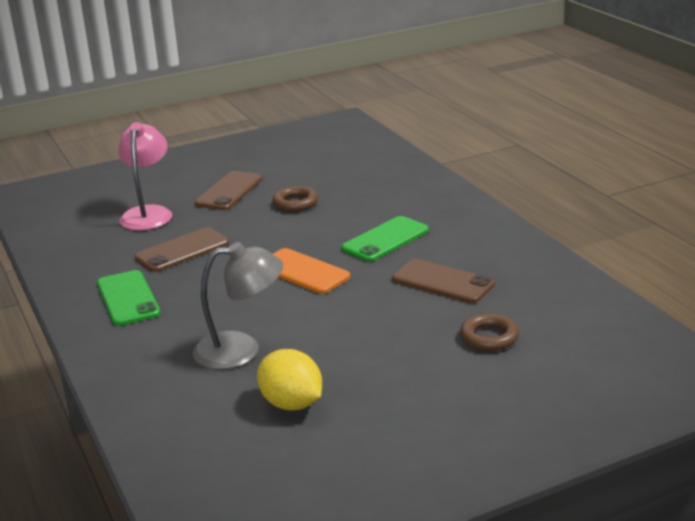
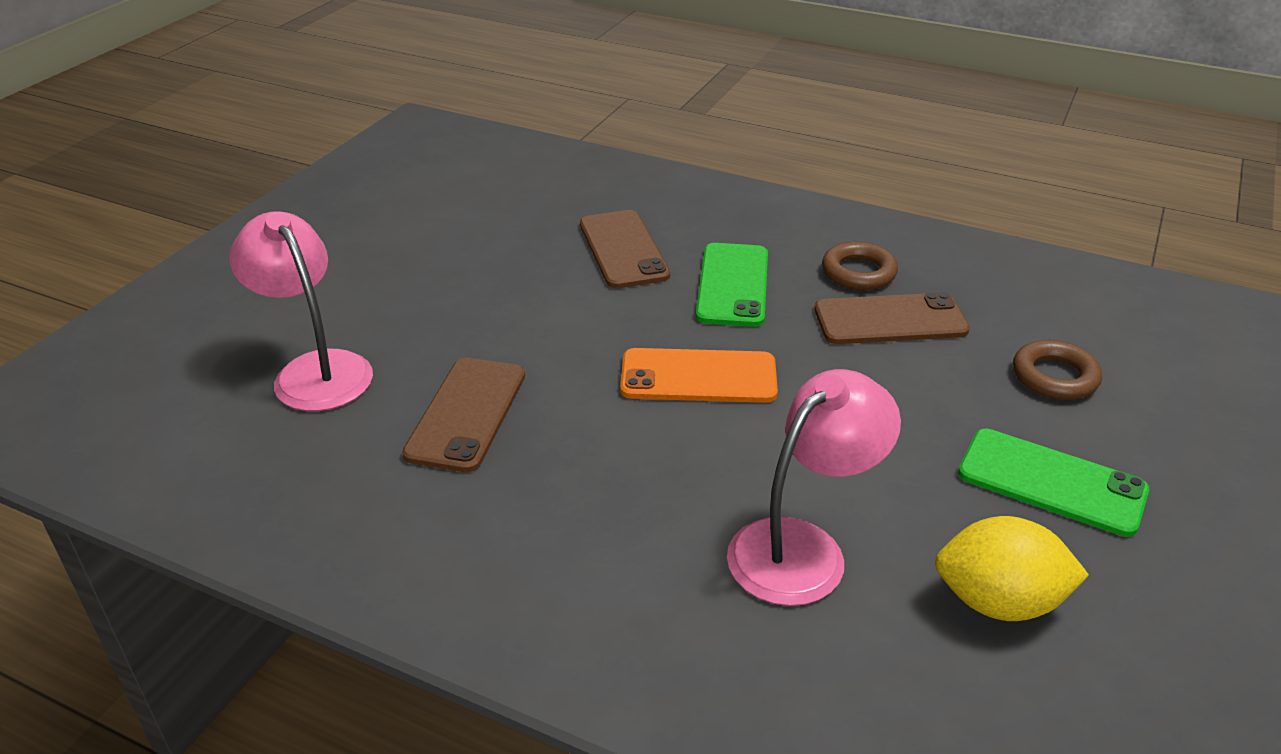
camera: 40 degrees left, 10 degrees up
(128, 298) = (497, 540): green phone -> green phone (1051, 482)
(229, 191) = (401, 286): brown phone -> brown phone (623, 249)
(241, 350) = (802, 547): grey lamp -> pink lamp
(295, 203) = (530, 271): brown ring -> brown ring (858, 272)

